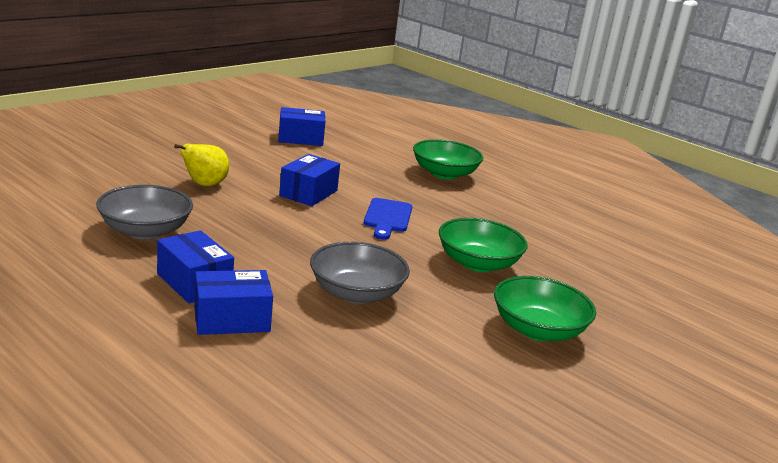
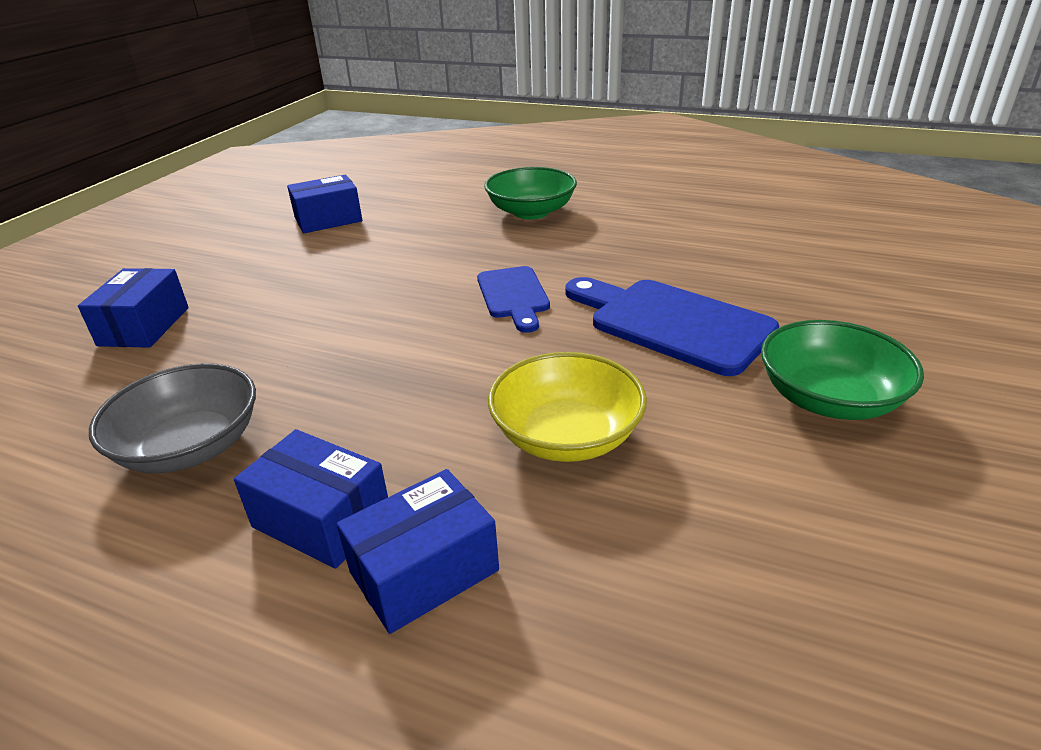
camera: 15 degrees left, 10 degrees up
(204, 185) = (239, 332): yellow pear -> none
(308, 193) = (390, 295): blue box -> blue box (144, 326)
(356, 293) = (566, 436): grey bowl -> yellow bowl
(478, 263) = (672, 323): green bowl -> blue cutting board

